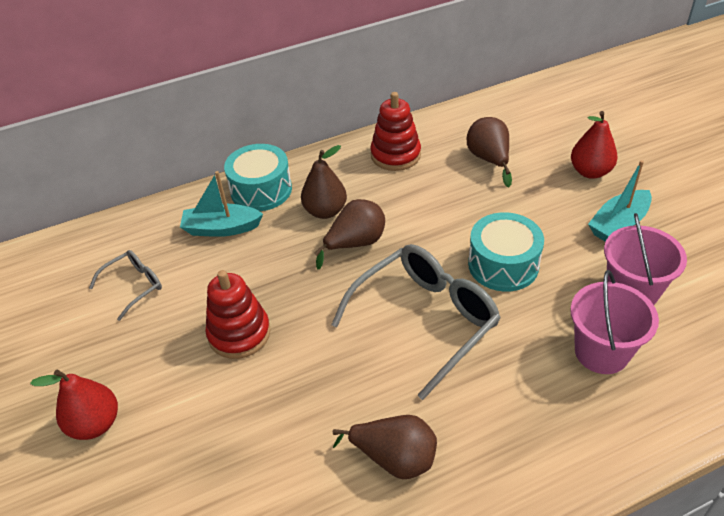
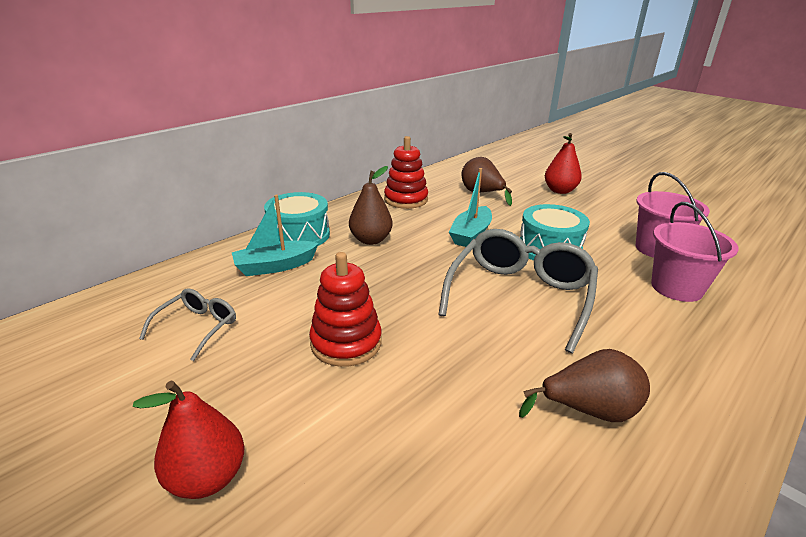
camera: 25 degrees left, 15 degrees down
(355, 244) = (415, 256): brown pear -> none
(618, 224) = (607, 214): turquoise boat -> turquoise boat (471, 234)

